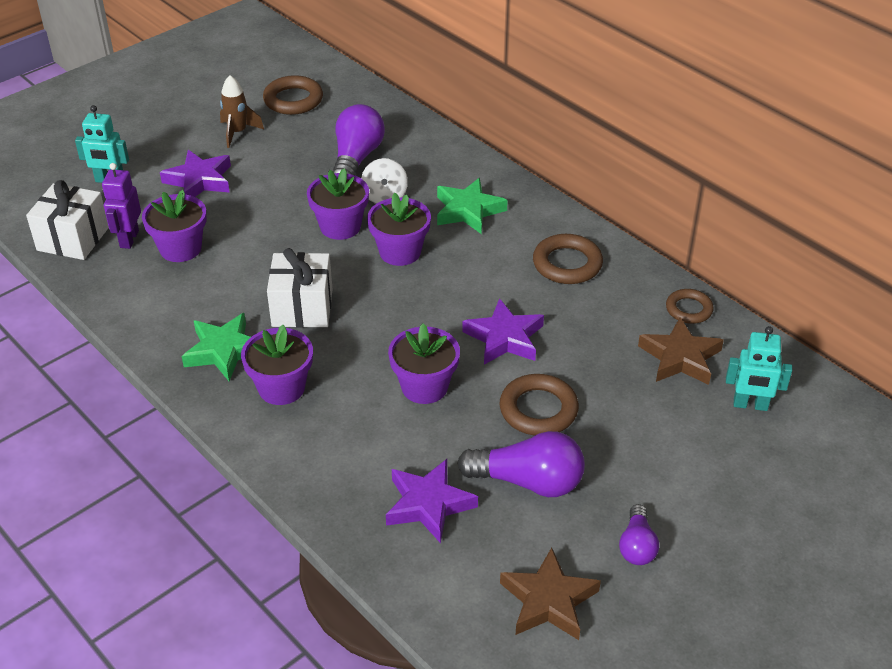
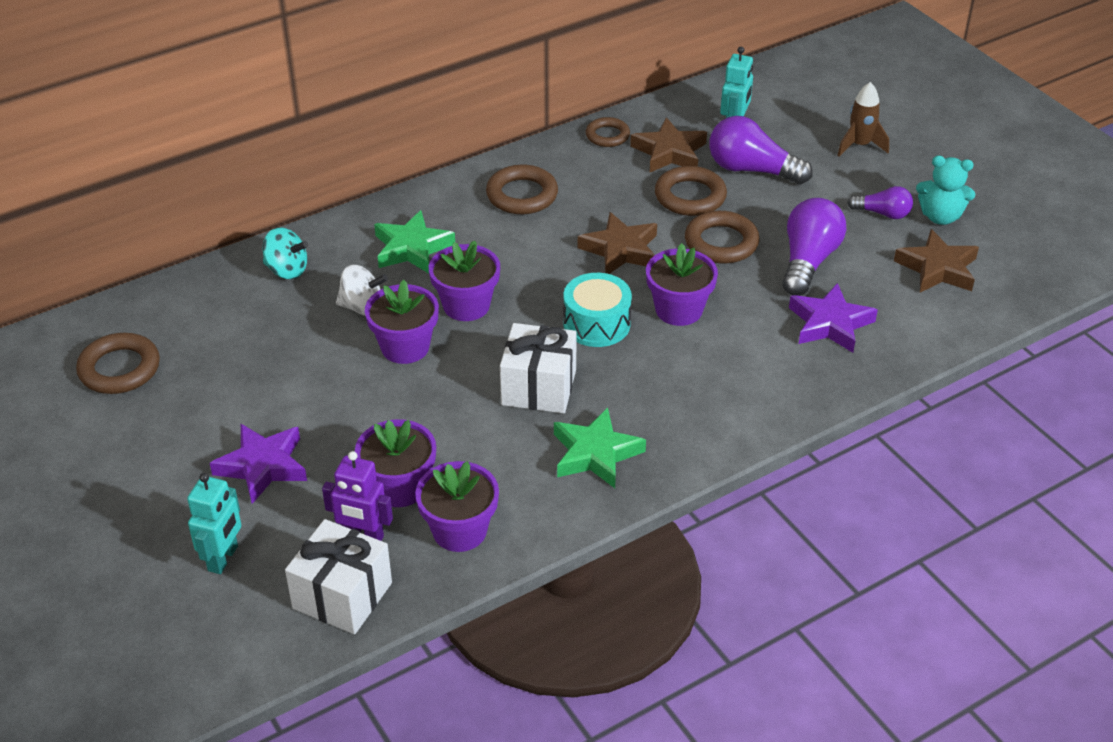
camera: 80 degrees left, 0 degrees up
(237, 132) = (170, 425): brown rocket -> brown rocket (859, 145)
(281, 388) = (662, 411): purple flower pot -> purple flower pot (459, 531)
(356, 158) = (277, 323): purple light bulb -> purple light bulb (752, 170)
(392, 333) = (596, 324): none -> turquoise drum
(421, 151) = (287, 270): none -> turquoise spinning top
(504, 338) = (620, 250): purple star -> brown star
(608, 380) = (690, 196): none -> brown ring
(651, 603) = (940, 217): none -> turquoise teddy bear

